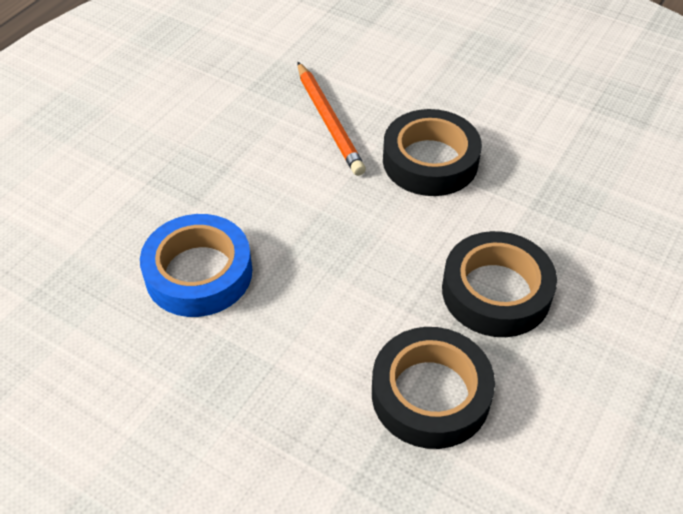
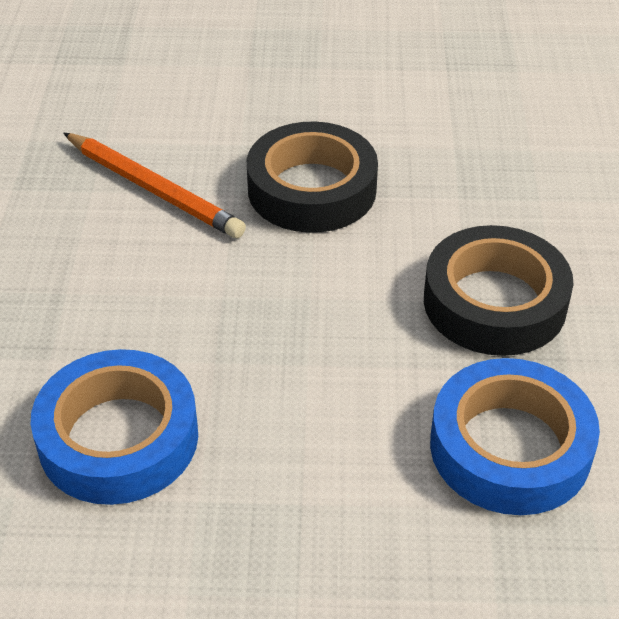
camera: 30 degrees left, 5 degrees down
(430, 394) = (510, 447): black tape -> blue tape

